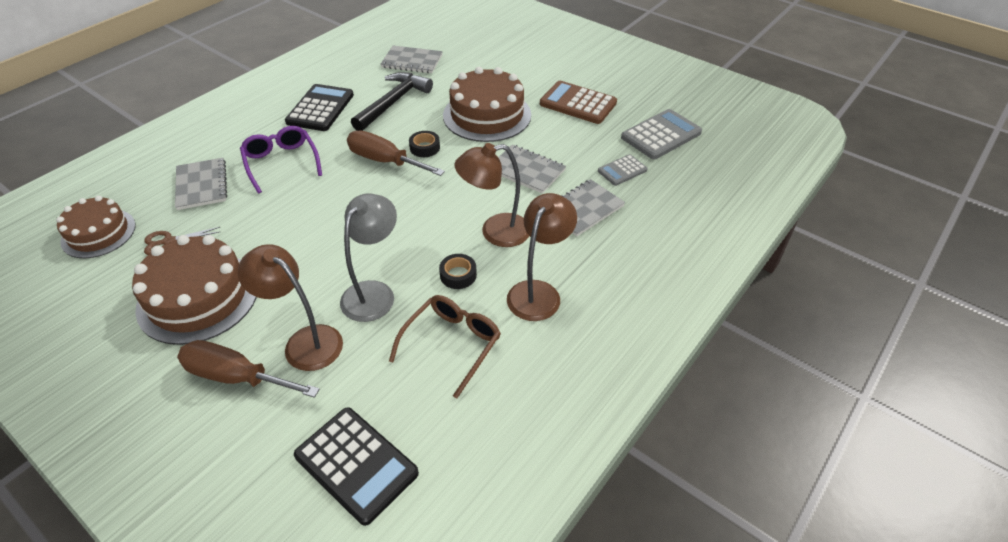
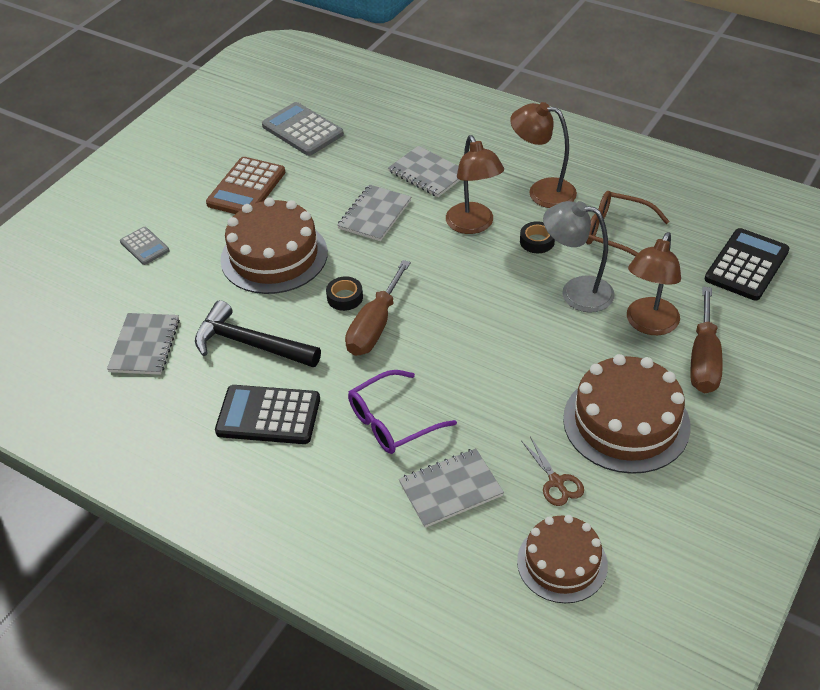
camera: 95 degrees left, 0 degrees up
(622, 170) = (364, 152): grey calculator -> grey calculator (144, 246)

